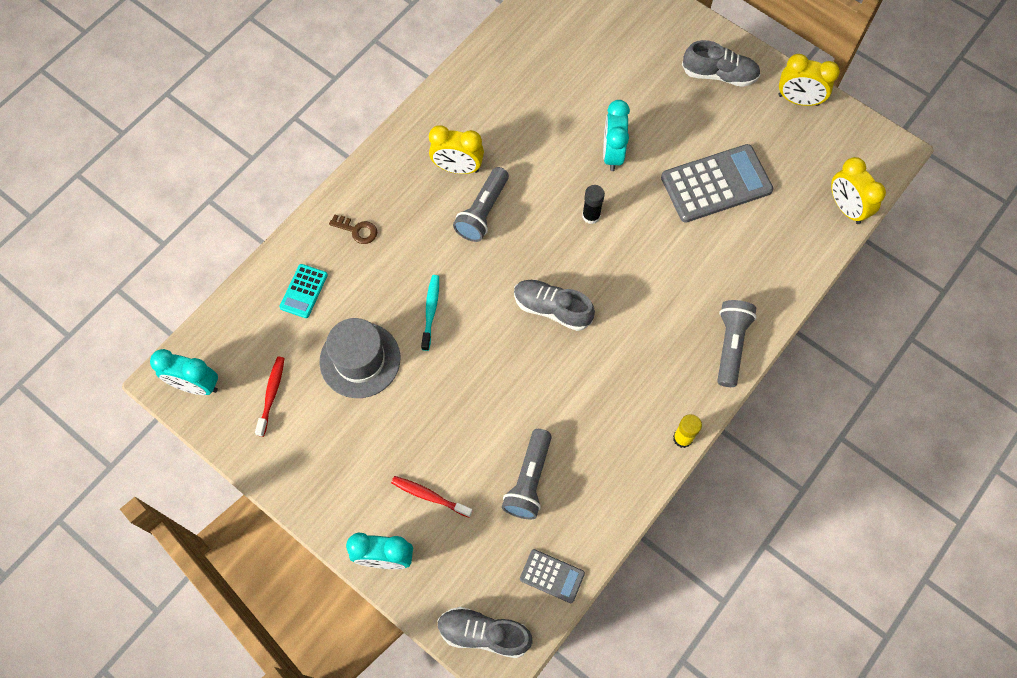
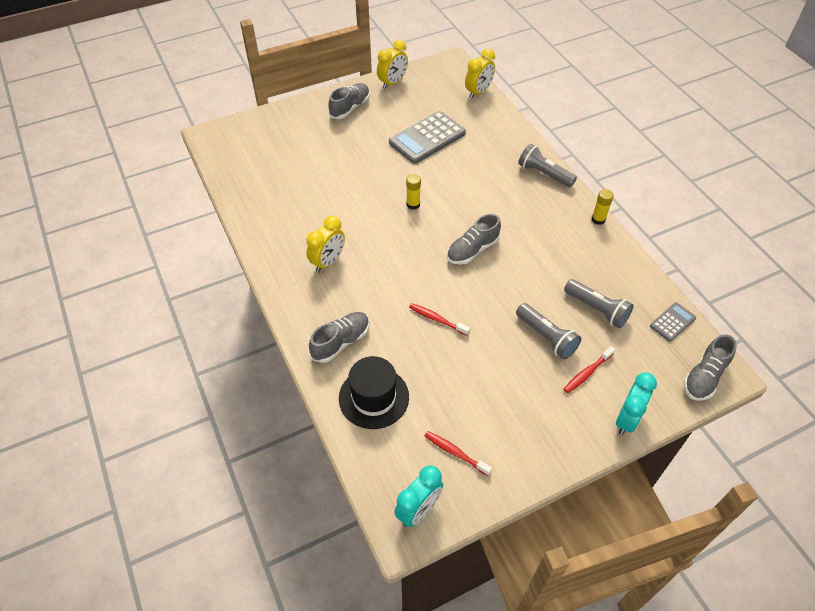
camera: 65 degrees left, 15 degrees down
(304, 291) = (374, 397): turquoise calculator -> black hat
(357, 230) = (341, 342): brown key -> grey shoe
(360, 360) = (455, 379): grey hat -> none
(431, 311) = (437, 319): turquoise toothbrush -> red toothbrush
(482, 212) = (374, 260): grey flashlight -> grey flashlight (546, 337)
(591, 216) = (413, 204): black glue stick -> yellow glue stick
(612, 154) = (373, 177): turquoise clock -> none
(716, 184) = (427, 138): grey calculator -> grey calculator turned 135 degrees counterclockwise
(846, 208) = (478, 92): yellow clock -> yellow clock turned 45 degrees counterclockwise

